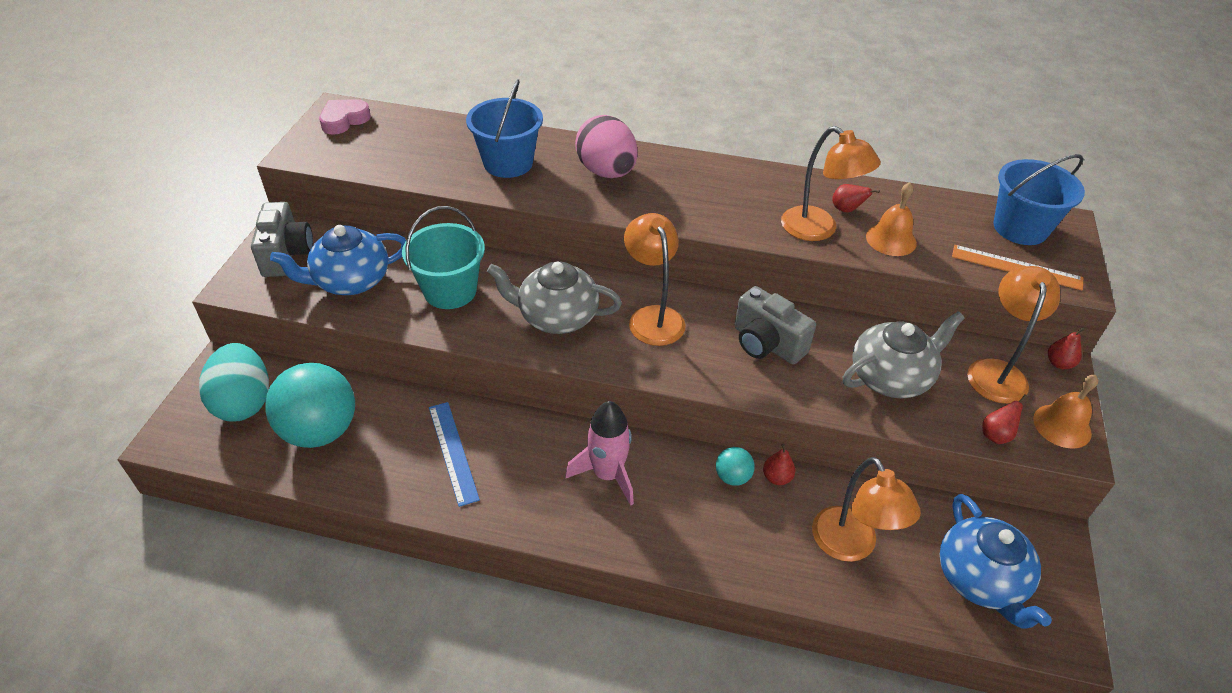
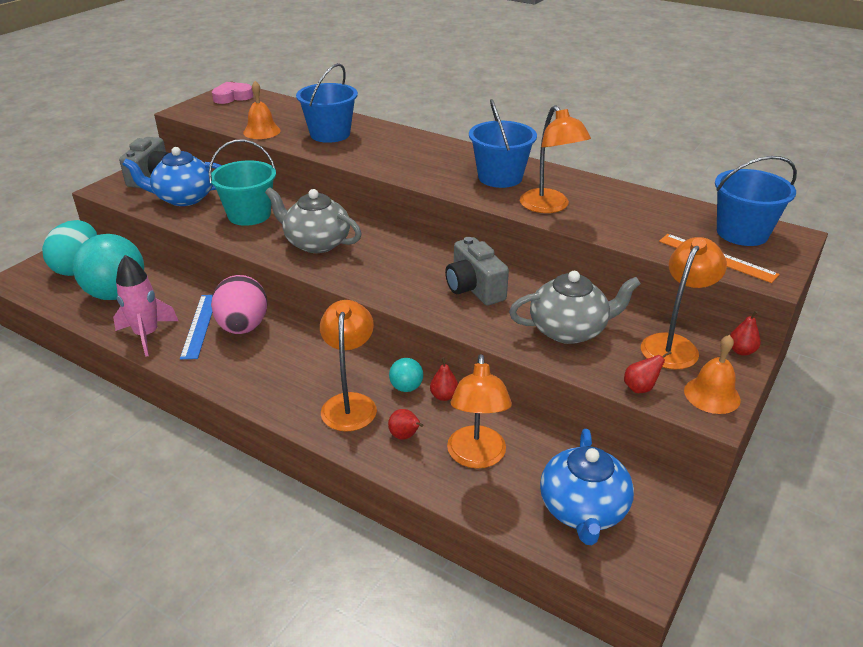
camera: 20 degrees right, 10 degrees down
(606, 172) = (401, 149): pink egg -> pink egg (243, 327)
(607, 474) = (305, 364): pink rocket -> pink rocket (147, 335)
(652, 317) = (392, 256): orange lamp -> orange lamp (350, 403)
(741, 196) = (500, 177): none -> blue bucket
(846, 210) = (585, 198): red pear -> red pear (405, 436)
(891, 239) = (610, 222): orange bell -> orange bell (262, 131)

